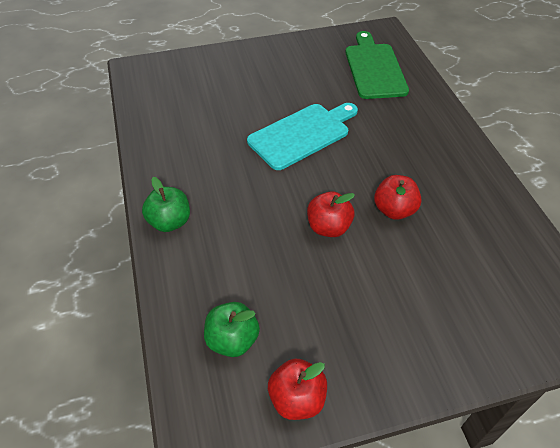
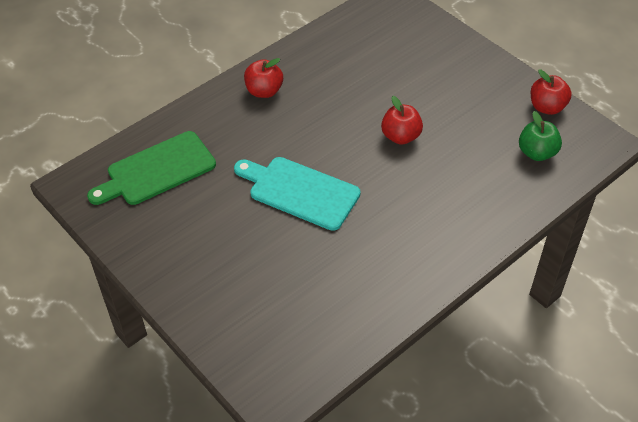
camera: 115 degrees left, 0 degrees up
(169, 222) = (471, 239): green apple -> none
(394, 210) = (355, 104): red apple -> red apple (264, 91)

